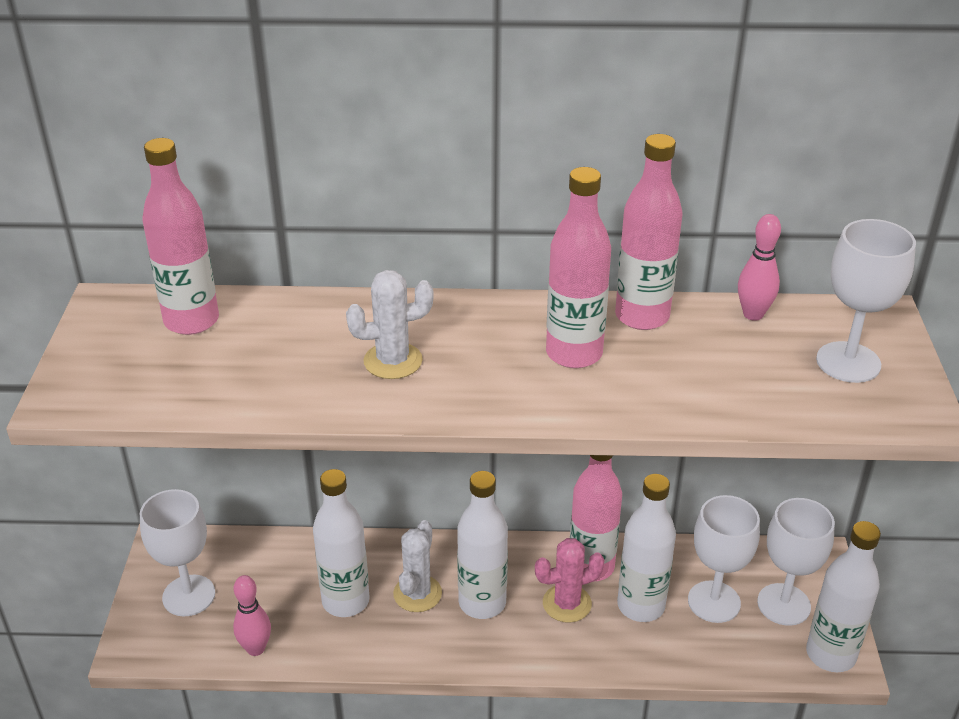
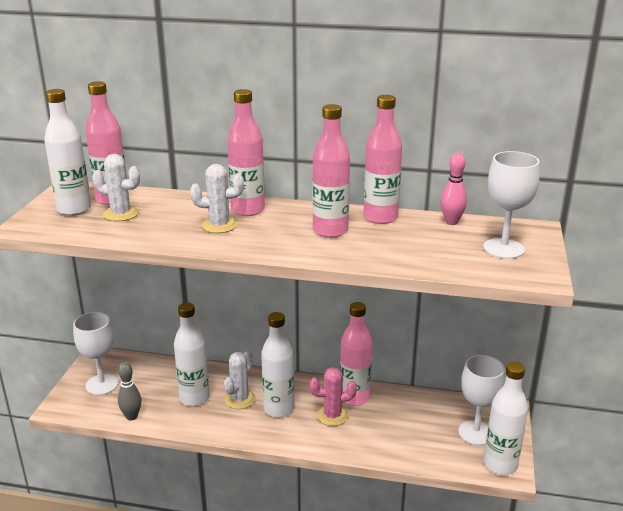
camera: 10 degrees right, 10 degrees down
(219, 353) = (121, 214): none -> white cactus
(256, 648) = (131, 416): pink bowling pin -> grey bowling pin
(426, 322) = (248, 210): none -> pink bottle
(641, 606) = (380, 422): white bottle -> white bottle (74, 209)
(714, 602) = (429, 426): white goblet -> none

